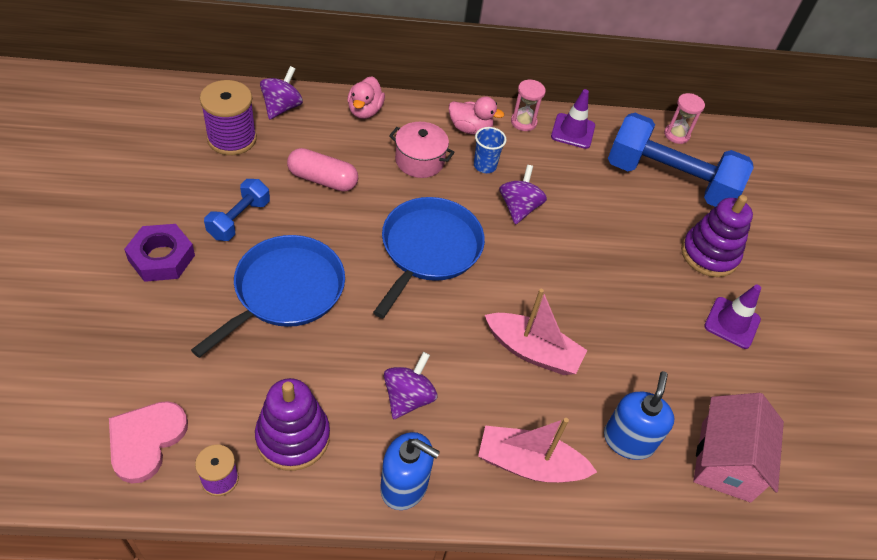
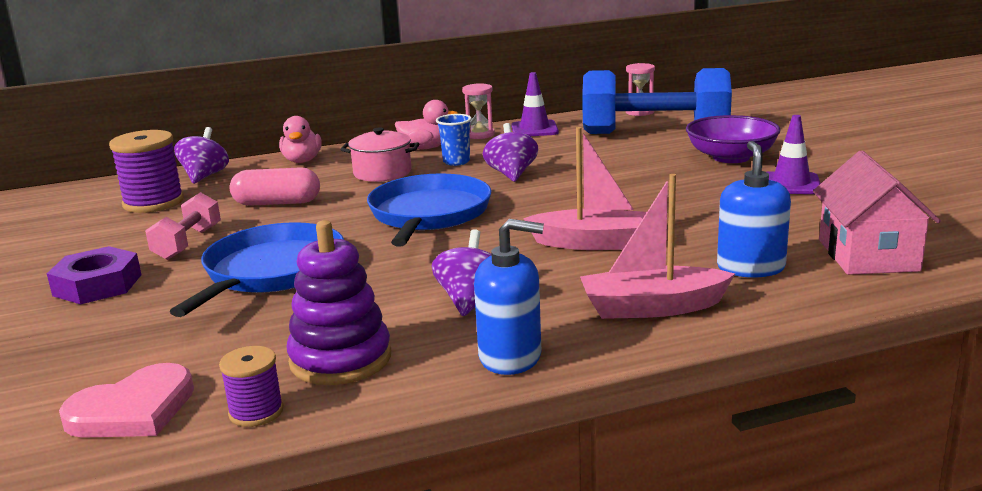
camera: 10 degrees left, 30 degrees down
(146, 440) = (133, 409): pink heart -> pink heart turned 135 degrees counterclockwise
(239, 219) = (187, 243): blue dumbbell -> pink dumbbell
(709, 254) = (731, 157): purple stacking toy -> purple bowl

